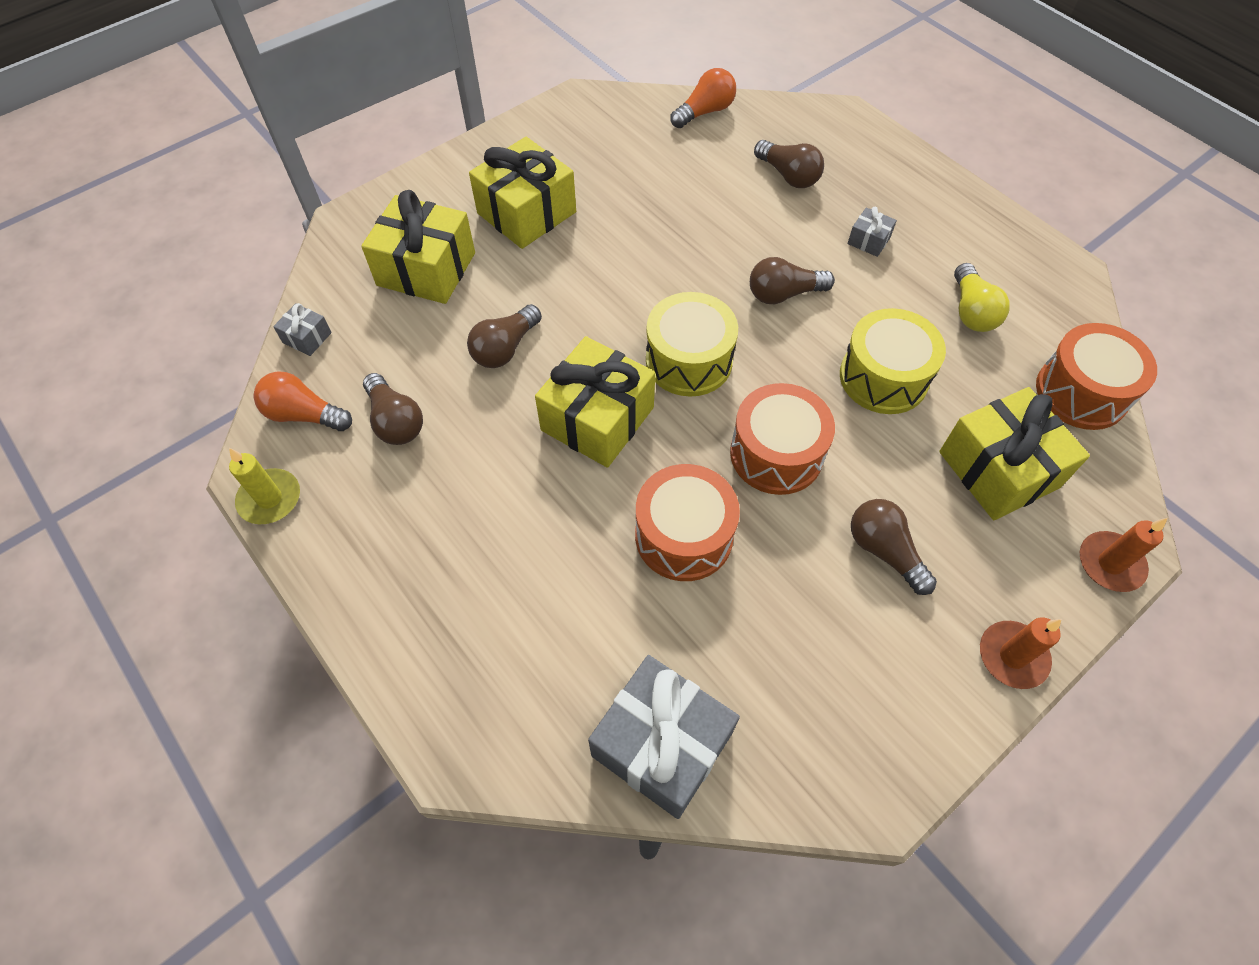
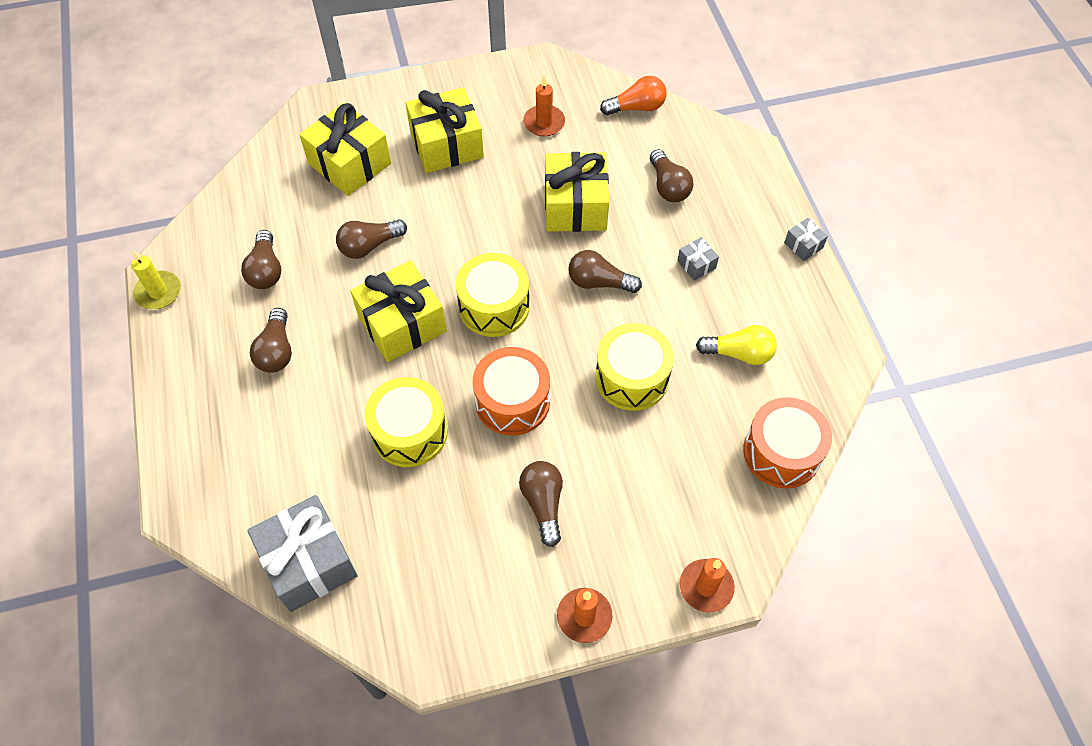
camera: 25 degrees right, 0 degrees up
(304, 415) = (210, 242): orange light bulb -> none
(307, 338) = (241, 186): grey gift -> grey gift (803, 245)
(465, 508) = (276, 351): none -> brown light bulb
(618, 156) = (544, 123): none -> orange candle
(684, 535) = (409, 432): orange drum -> yellow drum
(971, 311) = (739, 353): yellow light bulb -> yellow light bulb turned 105 degrees counterclockwise
(998, 469) = (671, 483): yellow gift -> yellow gift (575, 206)

